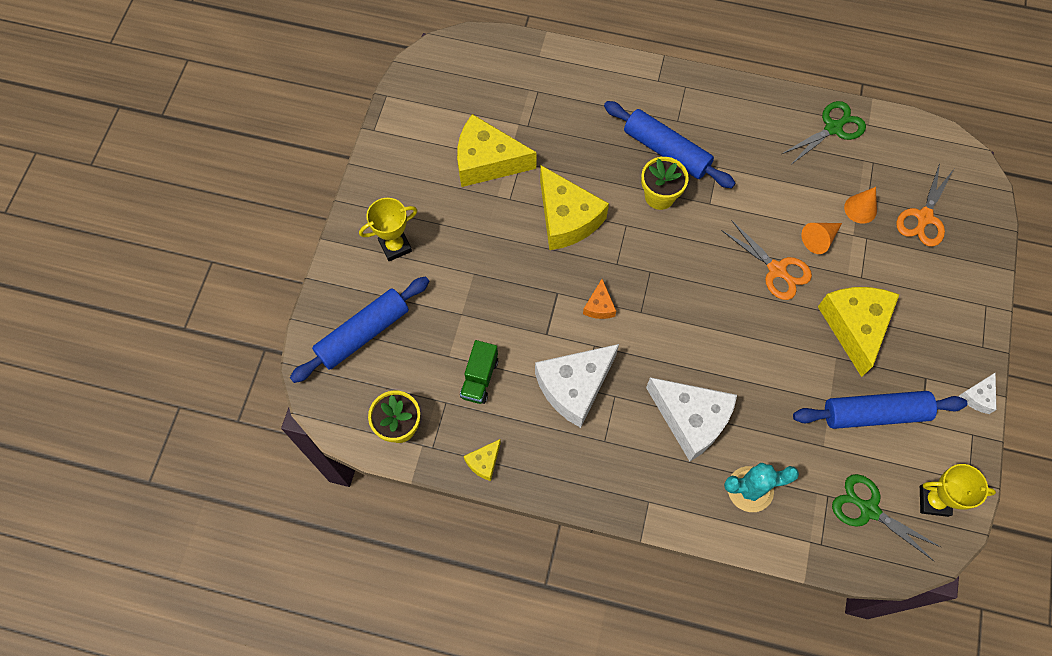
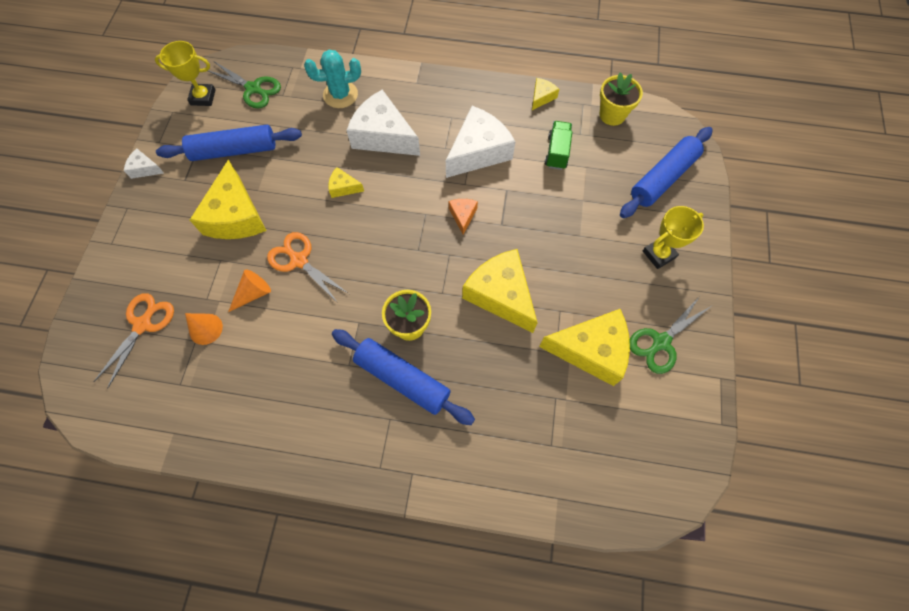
camera: 175 degrees right, 0 degrees up
(735, 352) = (343, 187): none -> yellow cheese
(833, 128) = (215, 424): green scissors -> green scissors (661, 342)
(977, 397) = (145, 169): white cheese -> white cheese turned 105 degrees counterclockwise

